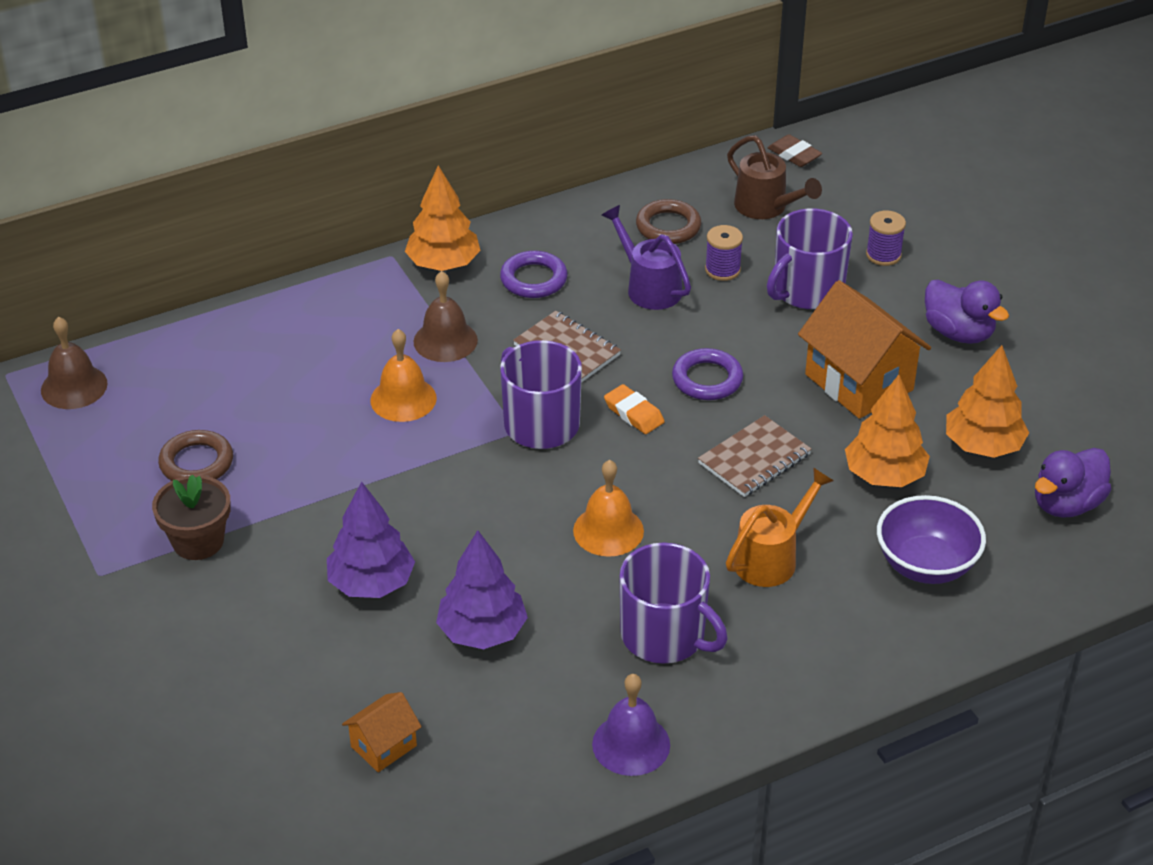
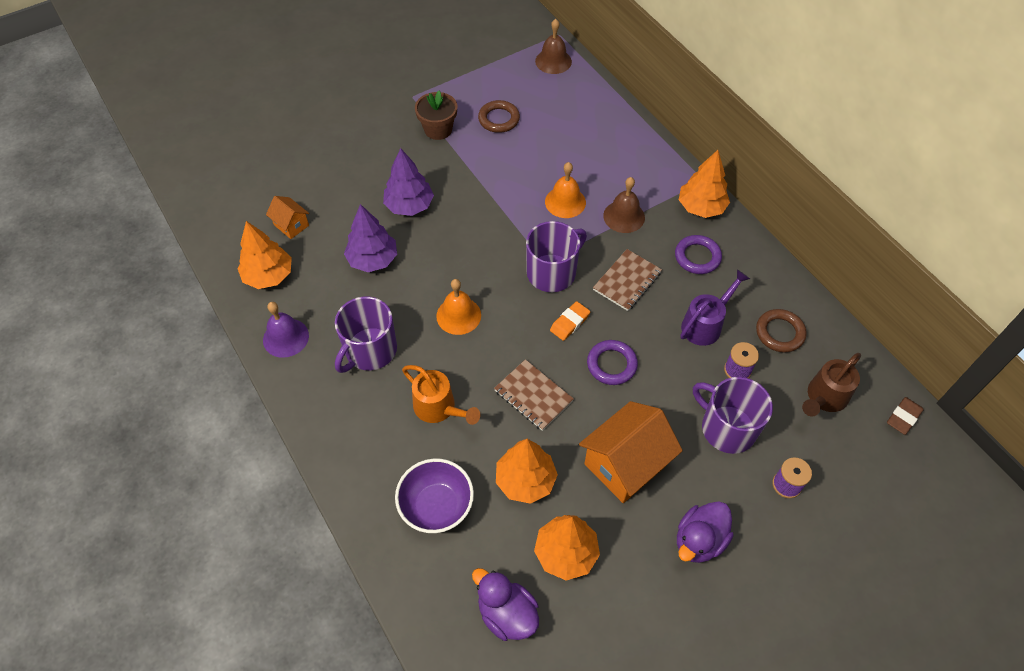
camera: 85 degrees right, 15 degrees up
(496, 774) = (269, 276): none -> orange tree

